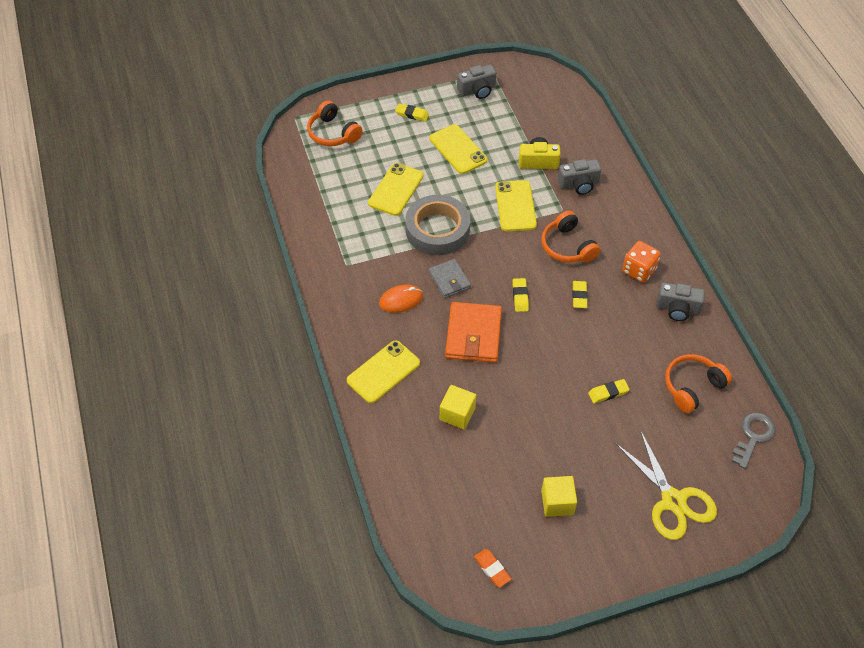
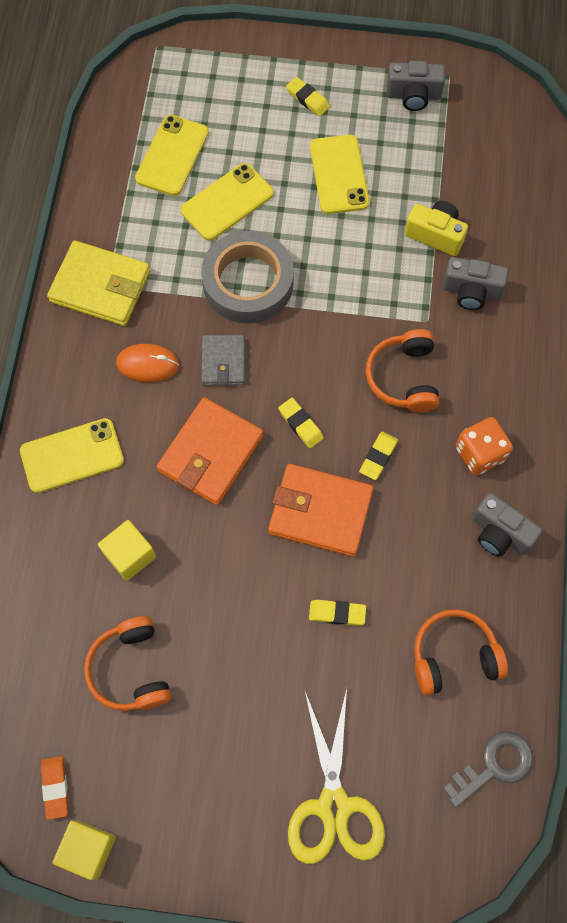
camera: 25 degrees right, 15 degrees up
(333, 133) = (192, 88): orange headphones -> orange headphones (131, 669)
(342, 267) = (100, 286): none -> yellow wallet
(515, 206) = (368, 289): yellow phone -> yellow phone (172, 155)
(520, 296) = (300, 424): yellow eraser -> yellow eraser turned 60 degrees counterclockwise
(557, 502) = (185, 736): yellow cube -> yellow cube (88, 849)
(562, 340) = (320, 511): none -> orange wallet

